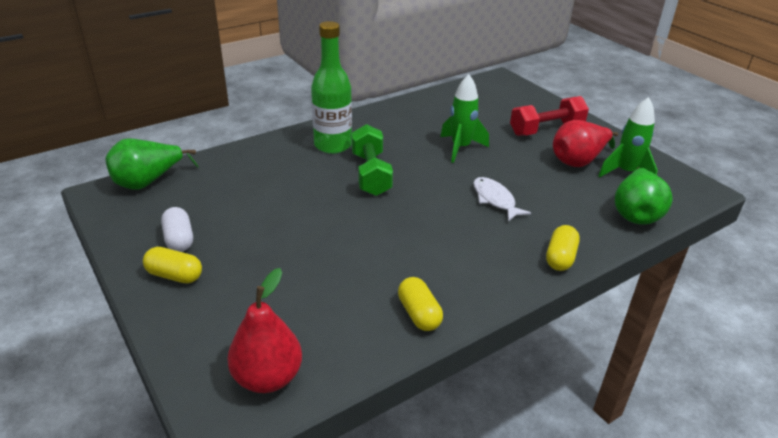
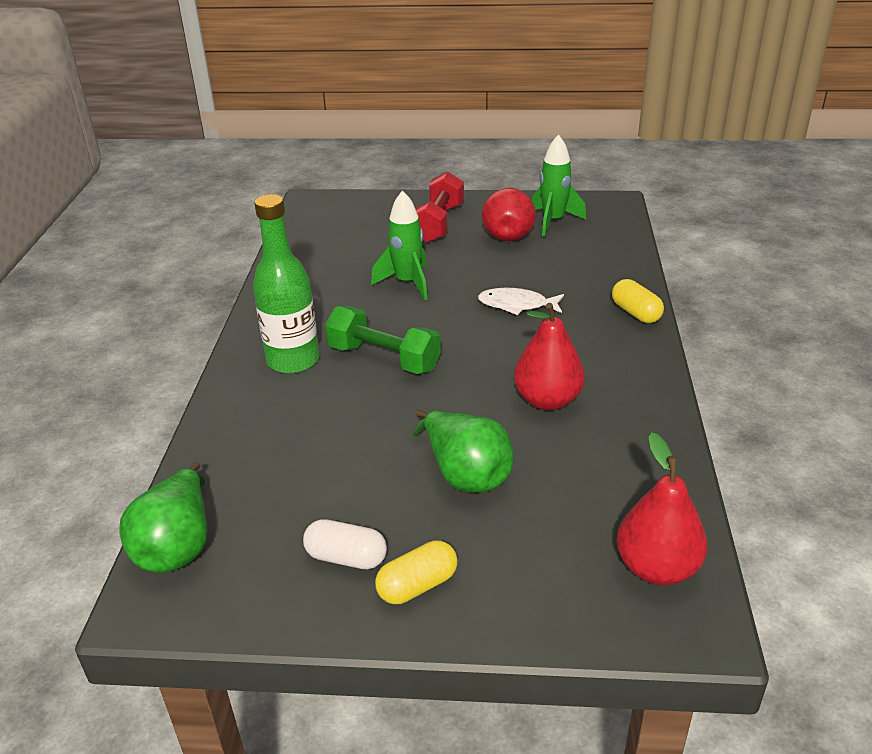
camera: 50 degrees left, 0 degrees up
(401, 256) = (547, 400): none -> red pear
(419, 314) = (643, 427): yellow capsule -> none
(635, 213) = (614, 247): green pear -> green pear (465, 474)

